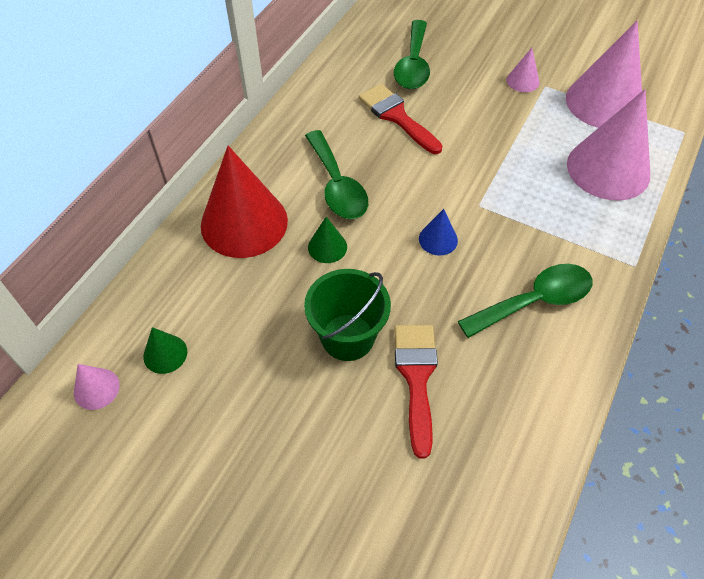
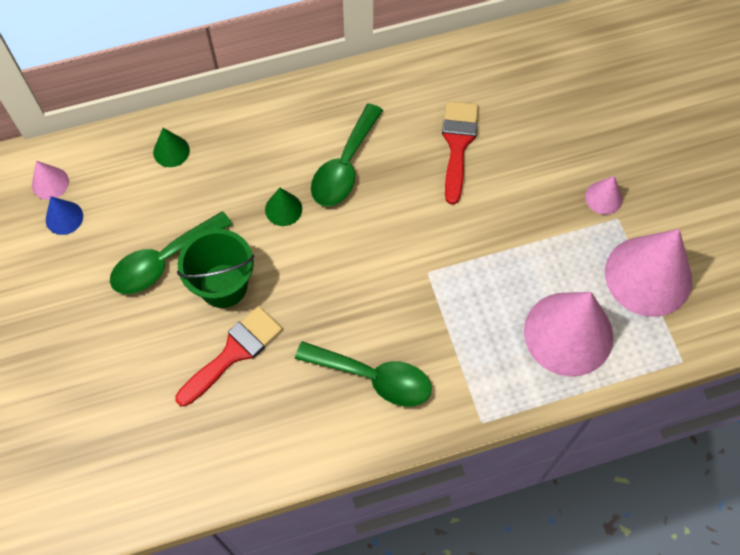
camera: 45 degrees right, 10 degrees up
(165, 354) = (108, 195): green cone -> green cone (171, 151)
(244, 222) = (250, 141): red cone -> none
(413, 65) = (529, 107): green spoon -> green spoon (163, 261)
(438, 239) = (364, 272): blue cone -> blue cone (64, 218)

